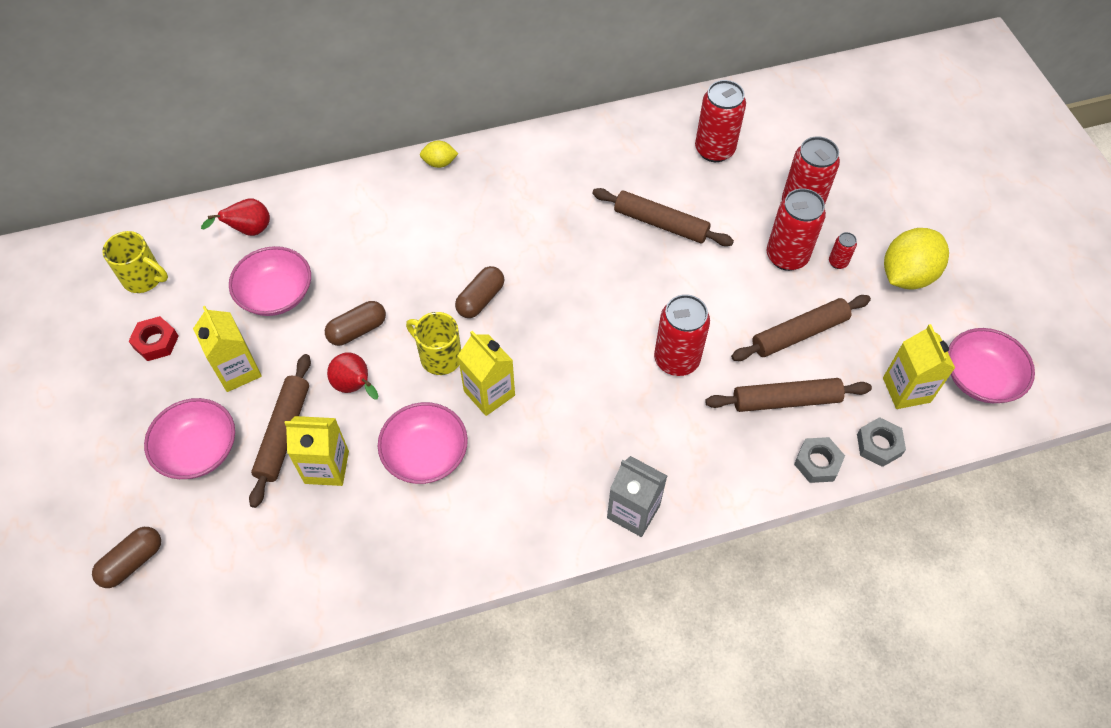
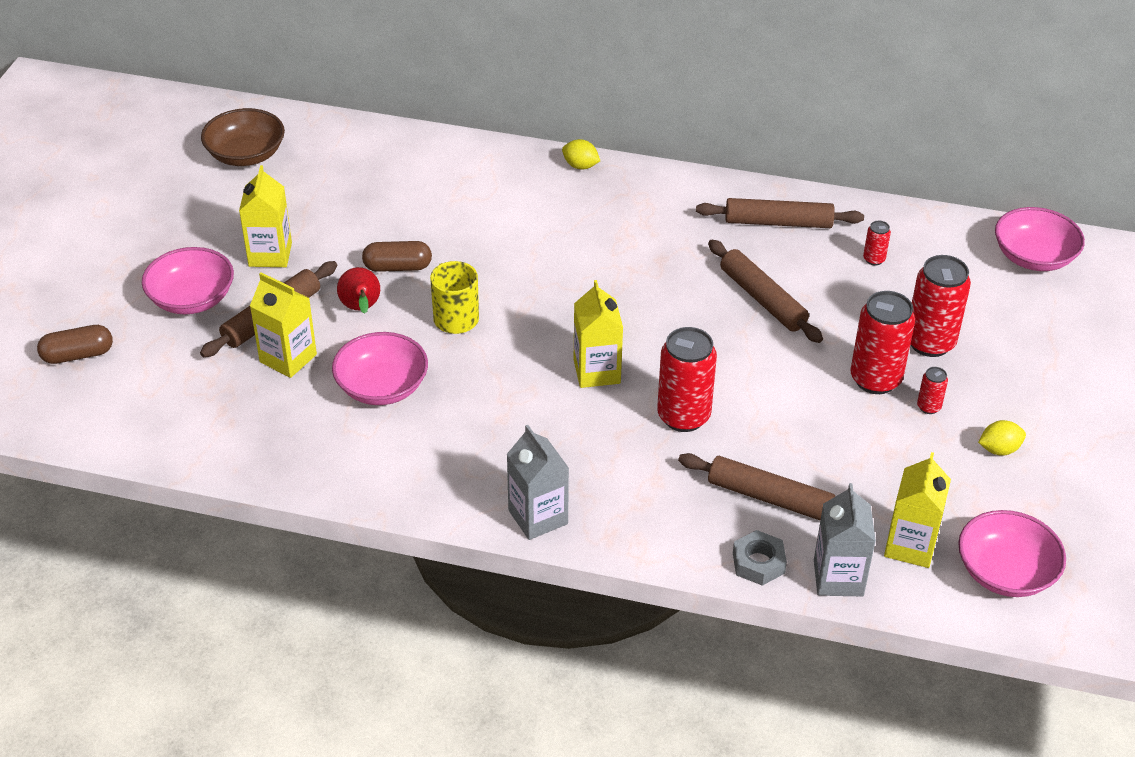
camera: 30 degrees right, 15 degrees down
(144, 278) = (246, 155): yellow mug -> brown bowl
(156, 342) = (219, 205): red nut -> none
(249, 230) = (363, 153): red pear -> none
(276, 294) = (348, 211): pink bowl -> pink bowl (1033, 257)
(480, 299) = (530, 289): brown capsule -> none
(489, 393) = (478, 365): yellow carton -> yellow carton (596, 371)
(714, 150) = (874, 259): red can -> red can, size x0.46
(799, 334) = (832, 449): brown rolling pin -> brown rolling pin (778, 222)
(879, 445) = (838, 578): grey nut -> grey carton
(907, 275) = (999, 449): yellow lemon -> yellow lemon, size x0.50

